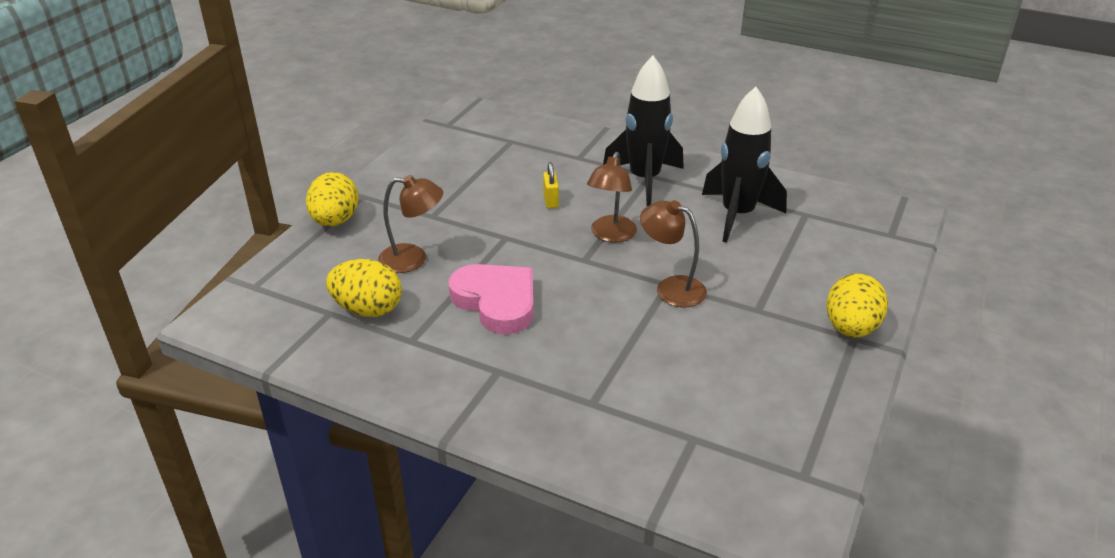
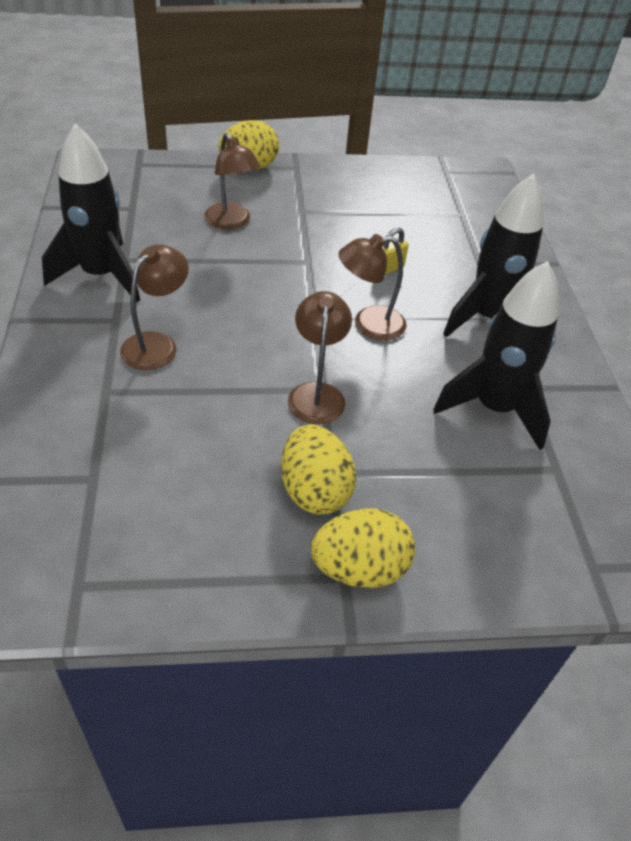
camera: 55 degrees right, 10 degrees up
(368, 309) = (148, 224): yellow egg -> yellow egg (314, 491)
(425, 362) = (101, 276): none -> black rocket
(496, 301) = (208, 287): pink heart -> none
(552, 355) = (157, 344): none -> brown lamp

